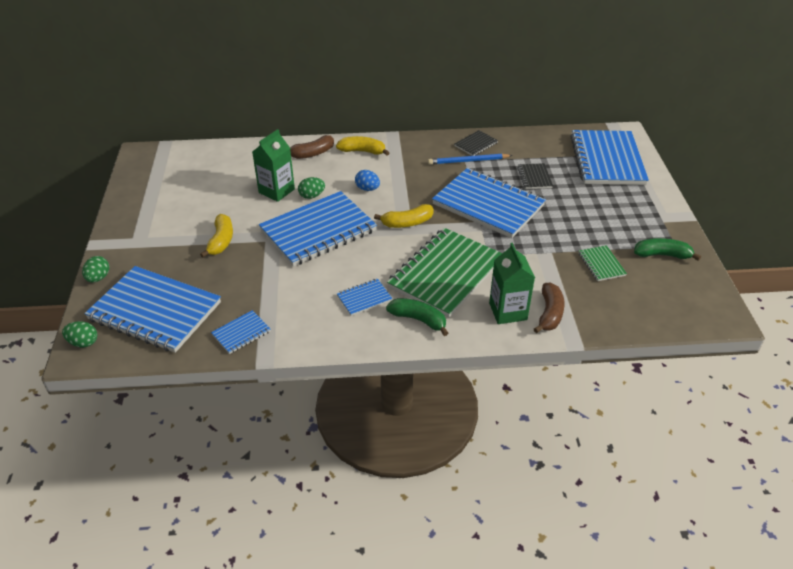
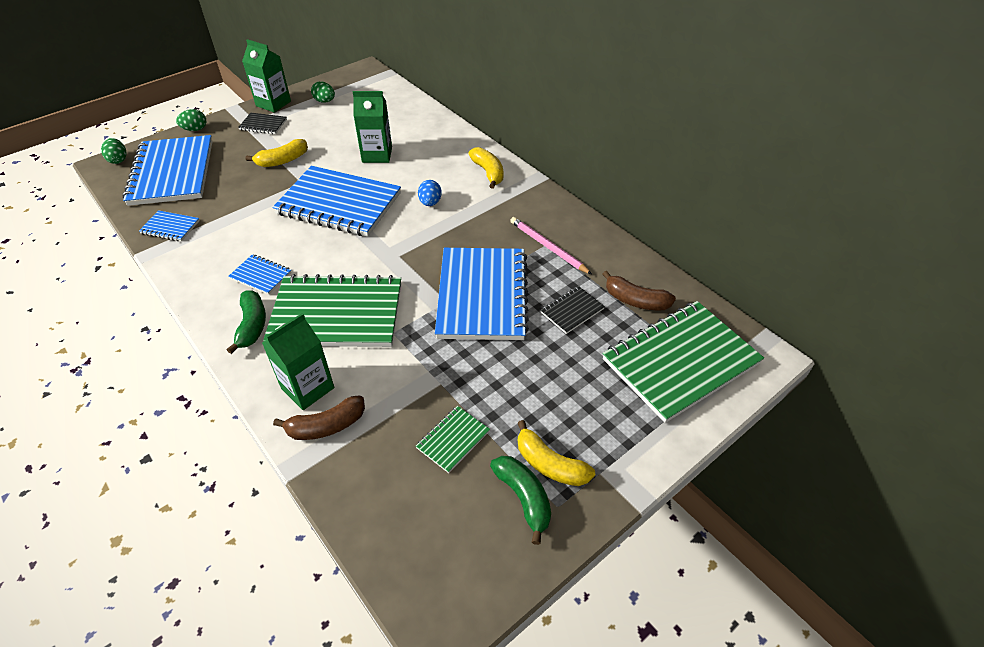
camera: 55 degrees right, 5 degrees up
(122, 219) = (273, 103): none -> green carton
(312, 153) = (453, 147): brown banana -> brown banana (635, 300)
(312, 196) = (388, 176): green egg -> green egg (325, 101)
(407, 223) = (398, 252): yellow banana -> yellow banana (550, 464)
(468, 161) = (548, 247): blue pencil -> pink pencil
(476, 144) = (585, 239): black notebook -> black notebook (263, 125)
(607, 160) = (680, 361): blue notebook -> green notebook

